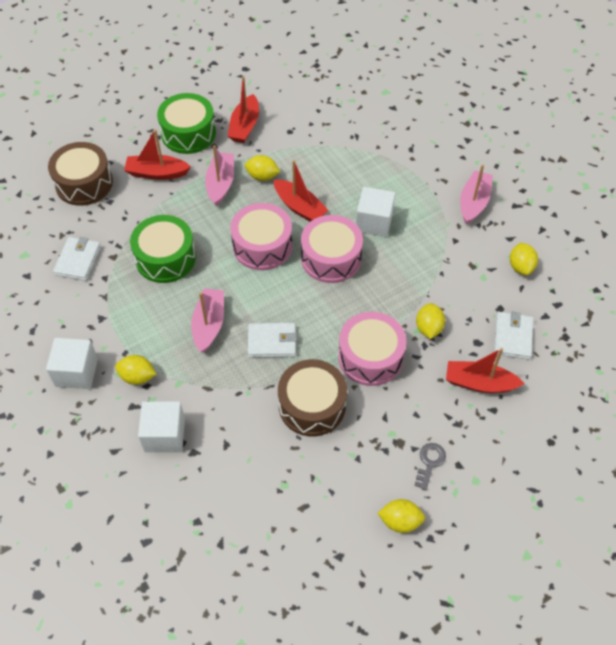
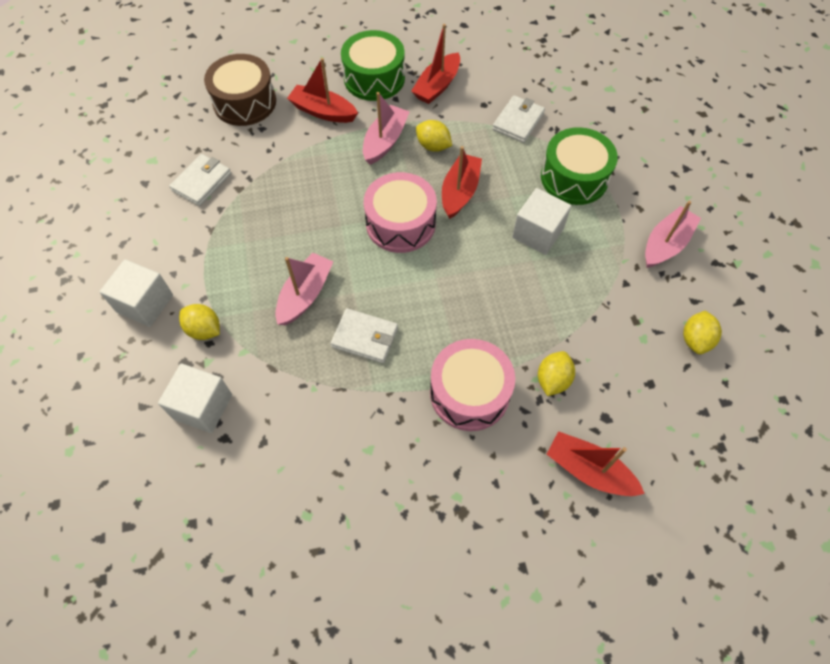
camera: 20 degrees right, 5 degrees up
(165, 258) = (291, 206): green drum -> green drum (574, 178)
(299, 207) = (460, 192): red boat -> red boat turned 135 degrees counterclockwise
(312, 405) = (378, 429): brown drum -> none
(331, 258) = (471, 260): pink drum -> none
(400, 521) = (422, 614): yellow lemon -> none
(429, 462) = (488, 551): grey key -> none
(512, 337) = (652, 425): white wallet -> white wallet (518, 121)

